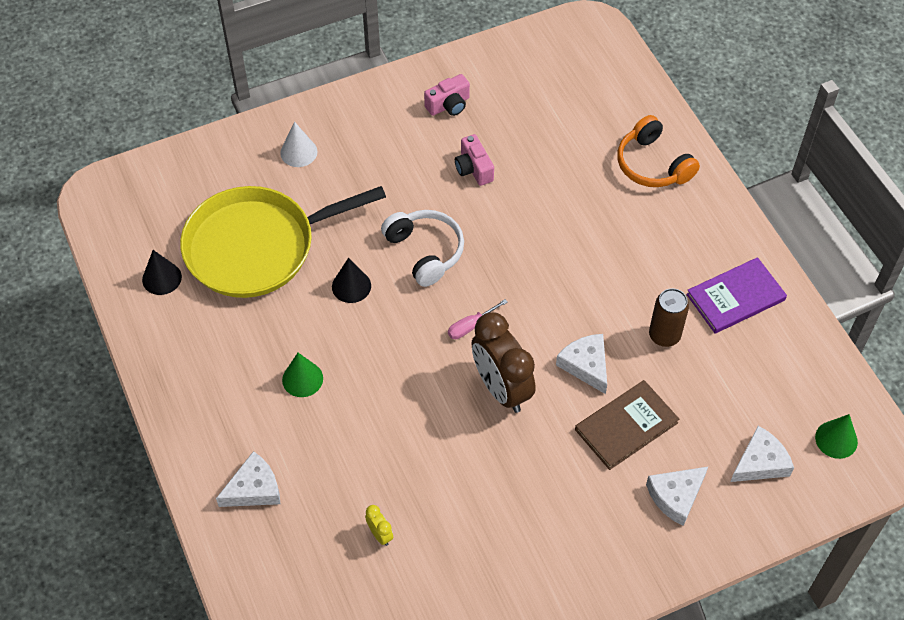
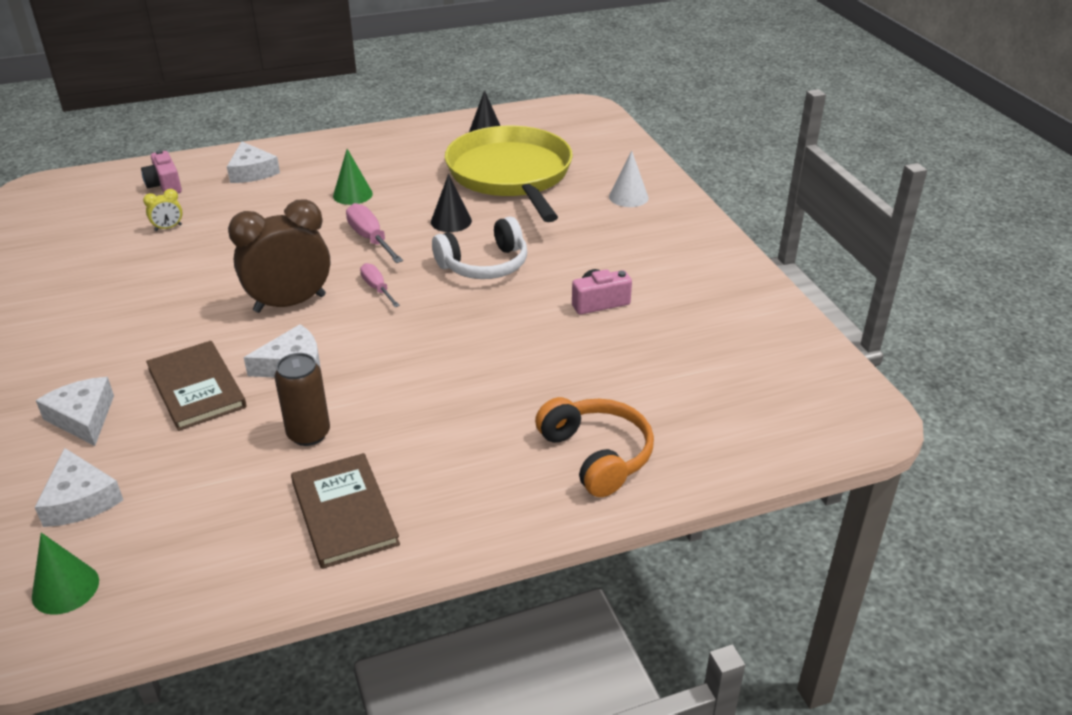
camera: 95 degrees right, 20 degrees down
(388, 346) = (371, 239): none -> pink screwdriver
(448, 105) = (699, 290): pink camera -> pink camera (165, 185)
(652, 164) = (596, 455): orange headphones -> orange headphones turned 90 degrees clockwise
(735, 297) = (344, 513): purple book -> brown book

